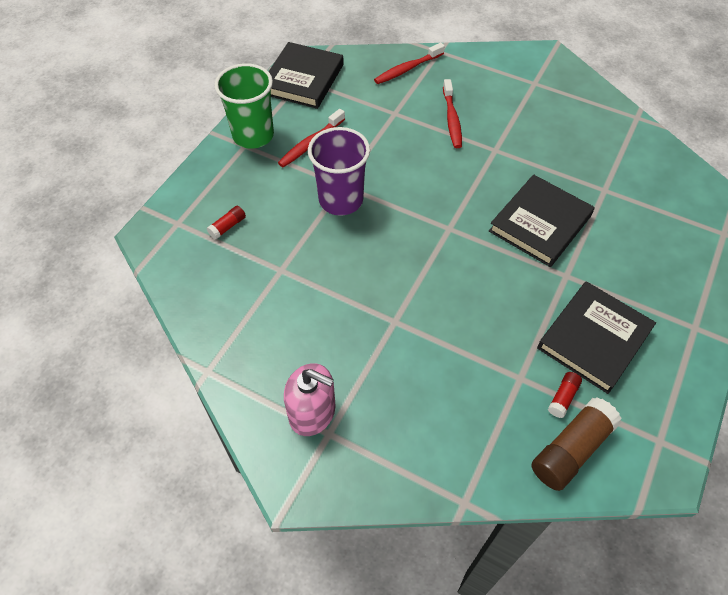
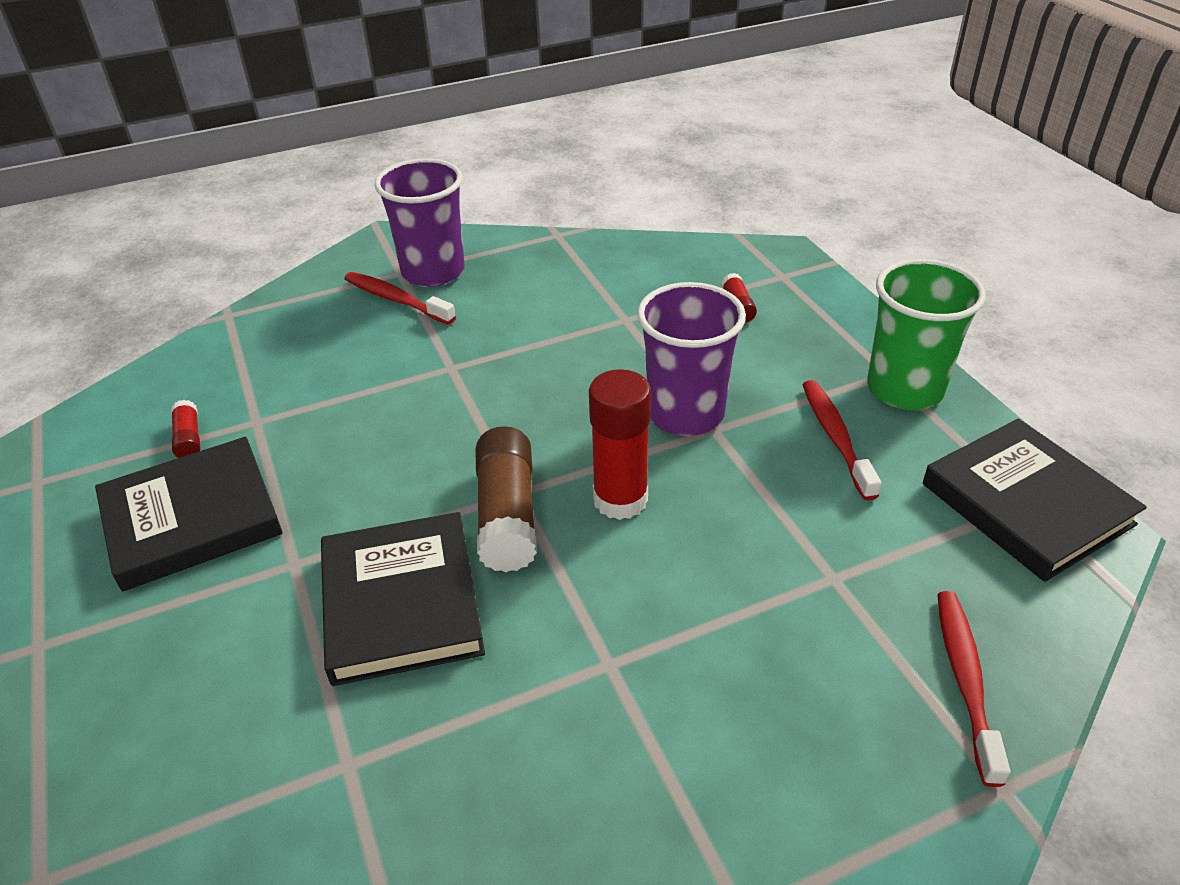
camera: 130 degrees right, 15 degrees down
(312, 412) = (433, 272): pink soap dispenser -> purple cup
(418, 191) = (620, 499): none -> red glue stick
(452, 119) = (746, 652): red toothbrush -> red toothbrush (396, 300)
(571, 450) = (146, 407): brown glue stick -> brown glue stick (507, 515)
(594, 339) = (192, 518): black book -> black book turned 75 degrees clockwise

